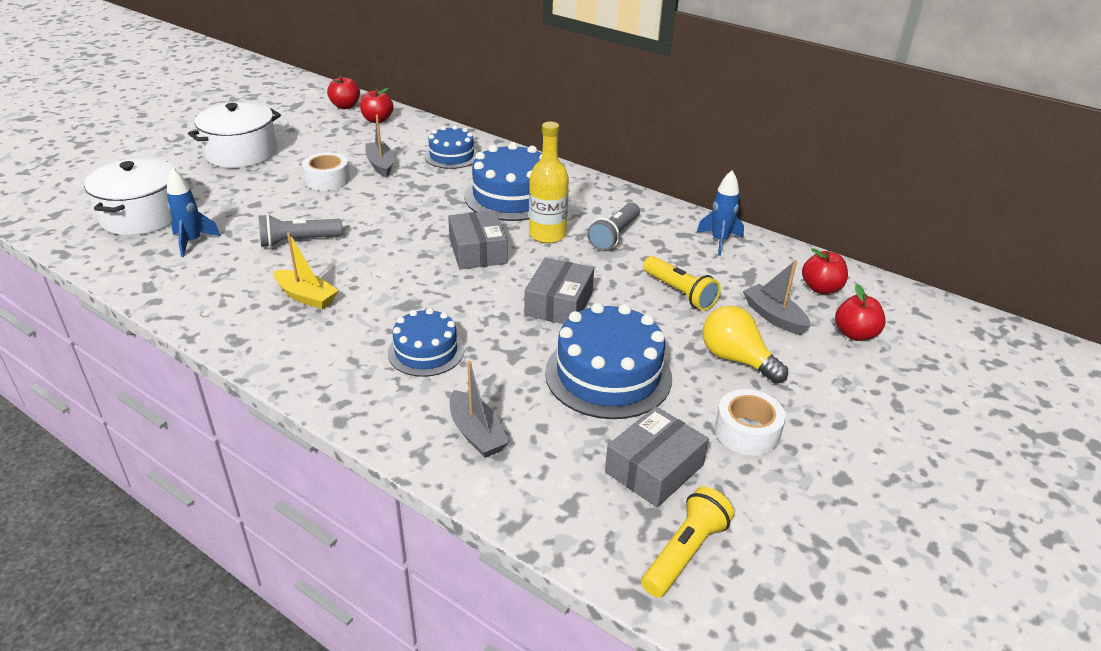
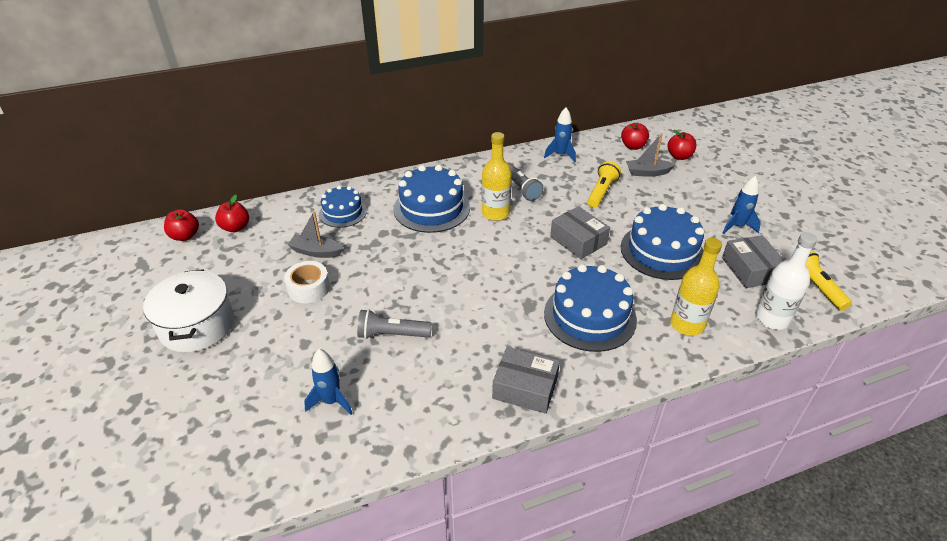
camera: 55 degrees left, 5 degrees up
(142, 216) = (247, 426): white pot -> none
(298, 241) = (392, 334): grey flashlight -> grey flashlight turned 75 degrees clockwise
(306, 297) = (478, 354): yellow boat -> none
(426, 351) = (590, 316): blue cake -> blue cake, size x1.63
(476, 433) = (687, 324): grey boat -> yellow bottle
(478, 251) = (489, 250): grey box -> grey box (525, 388)
(559, 515) = (771, 319): none -> white bottle
(679, 292) = (601, 192): yellow flashlight -> yellow flashlight turned 60 degrees counterclockwise
(736, 359) = (676, 202): yellow light bulb -> none
(747, 432) = (737, 226): white tape -> blue rocket

